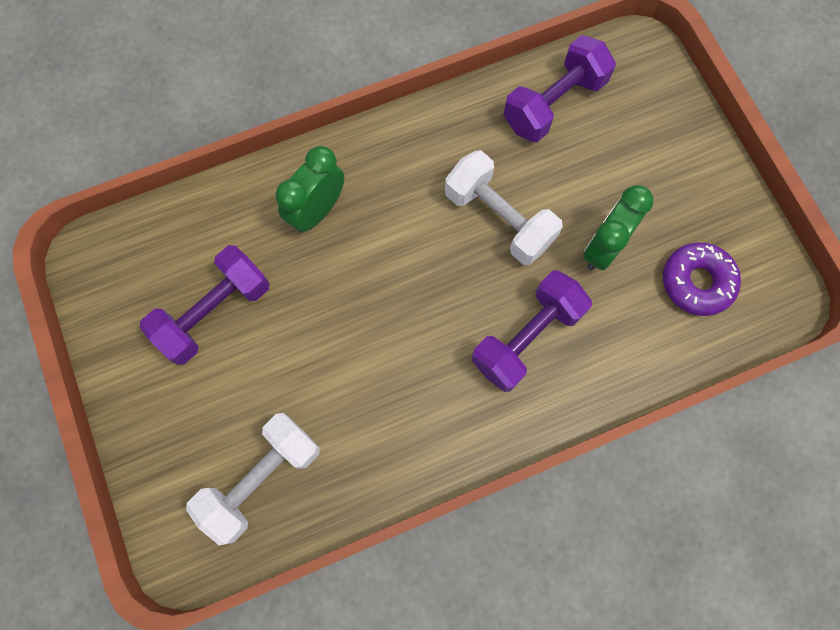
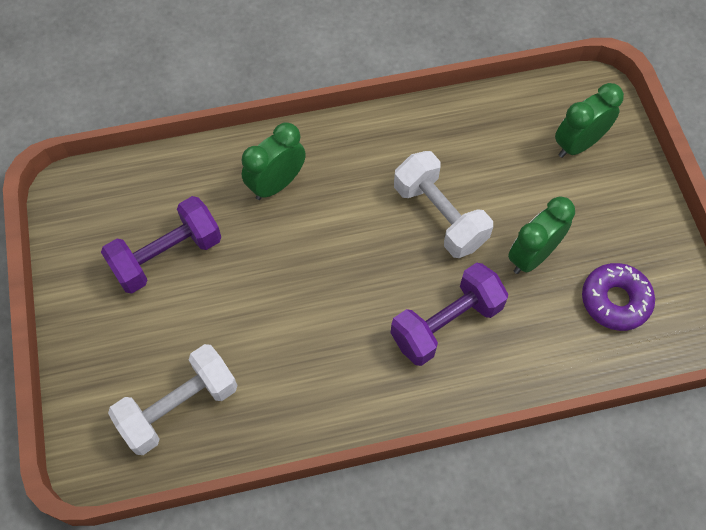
camera: 10 degrees right, 10 degrees down
(554, 103) = (508, 125): purple dumbbell -> none
(631, 114) = (578, 144): none -> green clock

